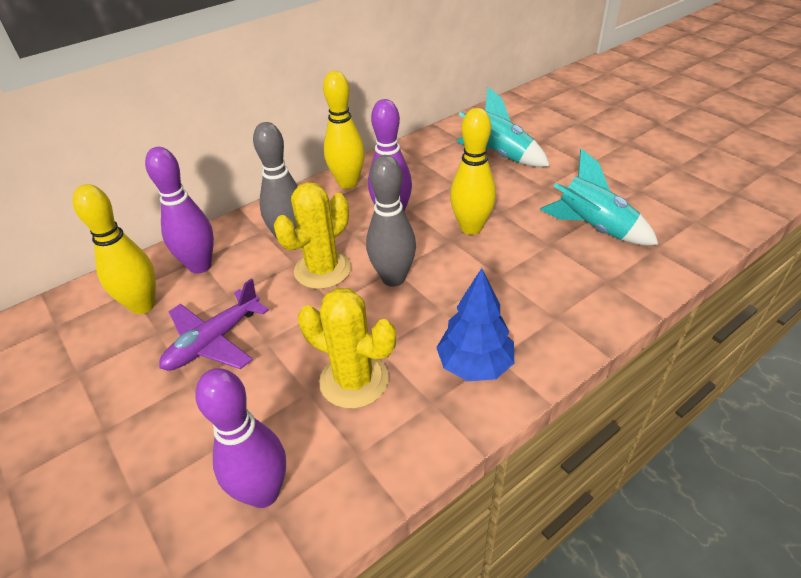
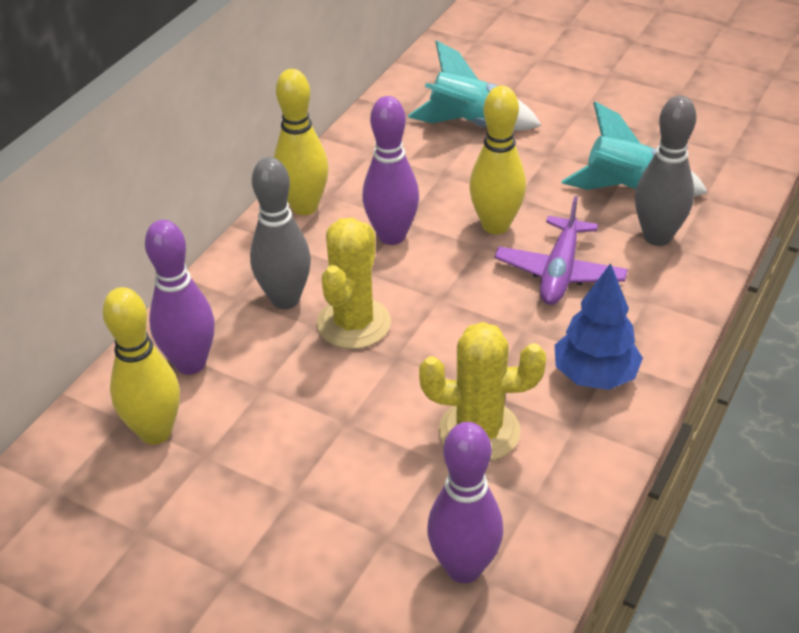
camera: 25 degrees left, 0 degrees up
(214, 341) = (284, 443): purple plane -> purple plane (560, 272)
(393, 278) = (445, 309): grey bowling pin -> grey bowling pin (657, 237)

